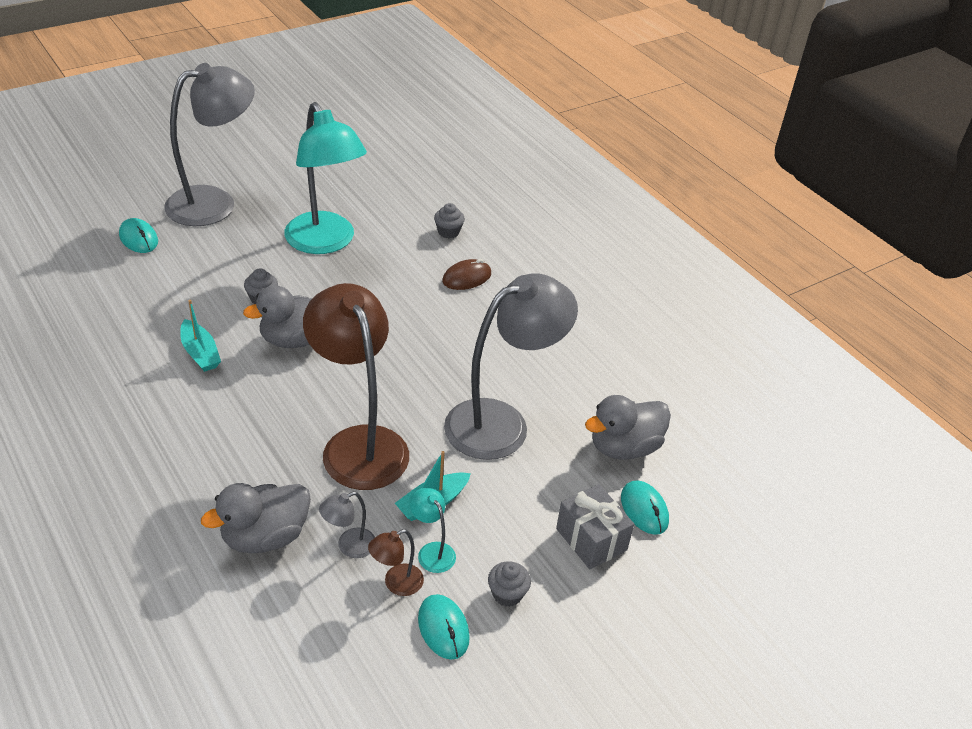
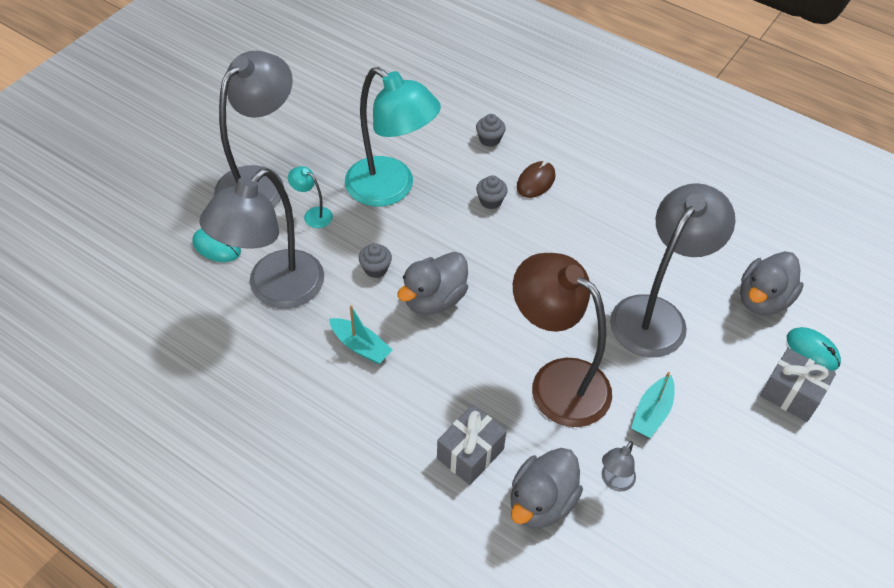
camera: 20 degrees left, 10 degrees up
(161, 286) = (275, 290): none -> grey lamp
(230, 472) = (470, 454): none -> grey gift
(396, 584) = (673, 499): brown lamp -> none
(432, 551) = (681, 457): turquoise lamp -> turquoise lamp (313, 214)
(443, 628) = (734, 522): turquoise mouse -> none
(507, 594) = (761, 470): grey cupcake -> grey cupcake (490, 201)

